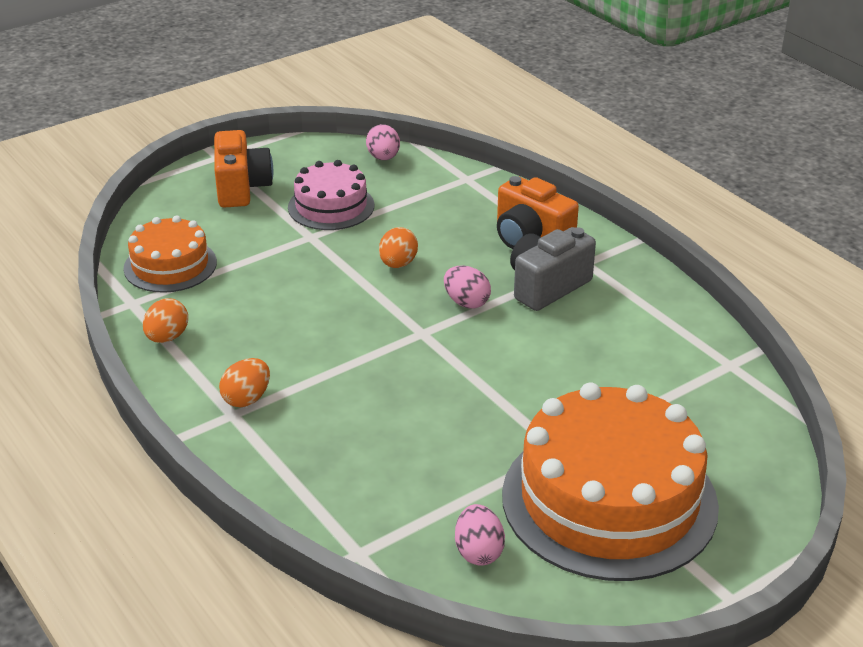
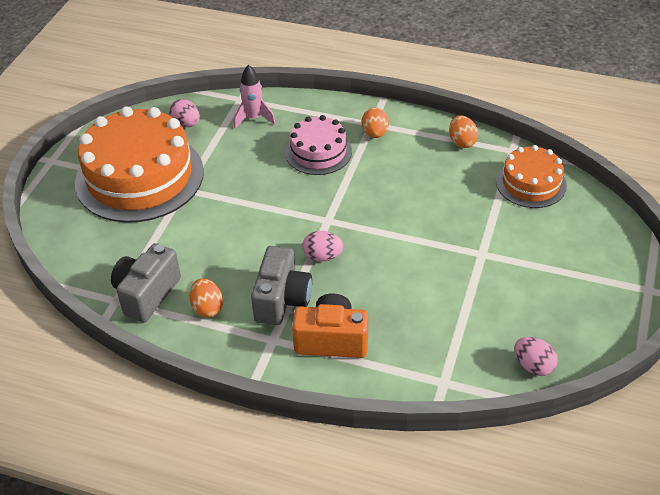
camera: 145 degrees right, 10 degrees up
(241, 188) = (585, 268): orange camera -> none
(331, 206) = (504, 288): pink cake -> pink cake (318, 152)
(373, 506) = (254, 118): none -> pink rocket
(398, 264) = (398, 263): orange egg -> orange egg (207, 308)
(690, 354) = (147, 294): none -> grey camera

